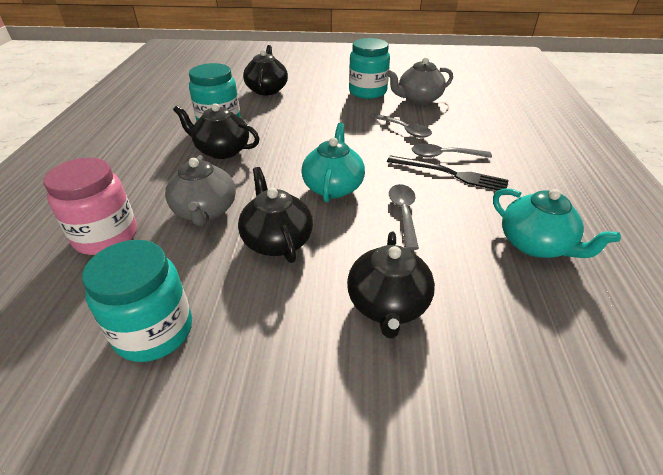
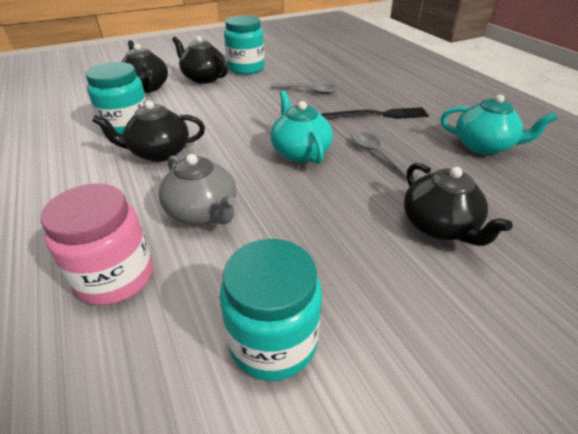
camera: 30 degrees left, 0 degrees up
(277, 240) = (300, 212): black teapot -> black teapot (203, 78)
(418, 99) = (295, 65): grey teapot -> none
(444, 155) = (359, 103): grey spoon -> none

